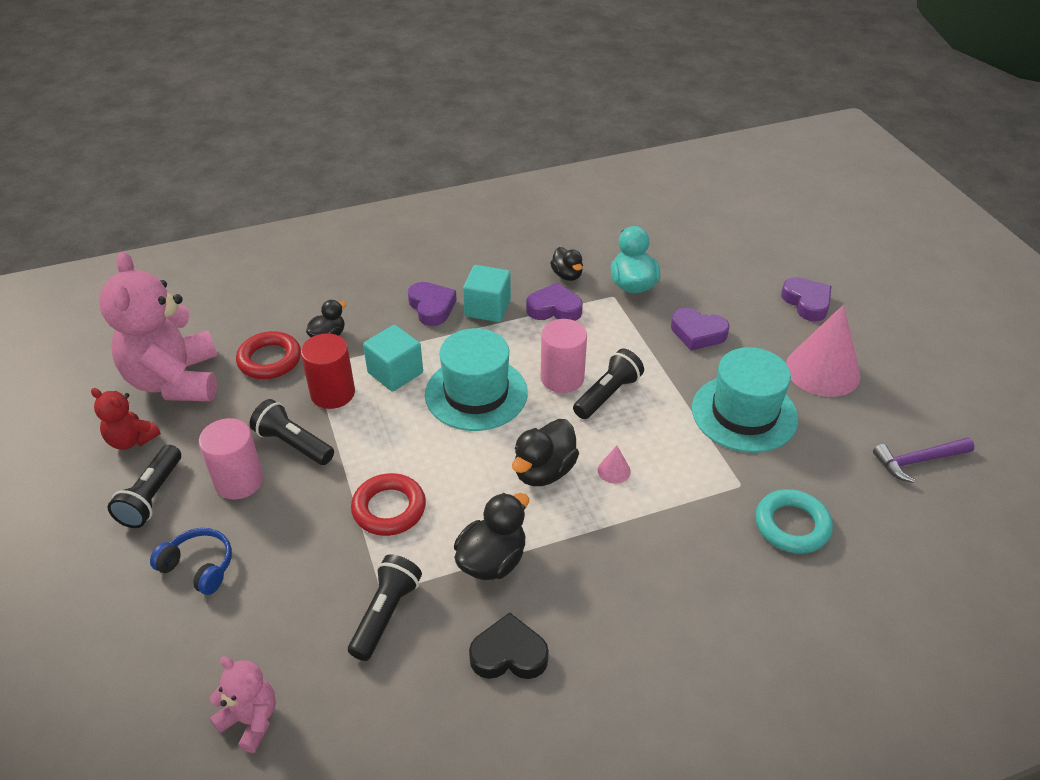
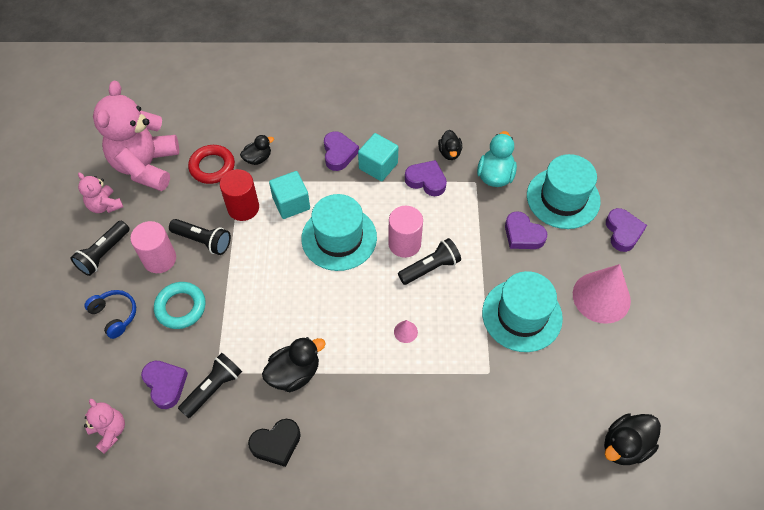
camera: 20 degrees right, 15 degrees up
(131, 440) = (105, 205): red teddy bear -> pink teddy bear
(293, 444) = (203, 241): black flashlight -> black flashlight turned 150 degrees clockwise
(312, 631) = (165, 384): none -> purple heart
(389, 509) = (245, 312): red ring -> none
(509, 654) = (276, 444): black heart -> black heart turned 135 degrees clockwise
(544, 471) = (357, 316): black duck -> black duck (625, 446)
(722, 287) = (563, 198): none -> turquoise hat
(792, 525) = (508, 417): turquoise ring -> turquoise ring (181, 307)
(918, 461) = (631, 397): purple hammer -> none

